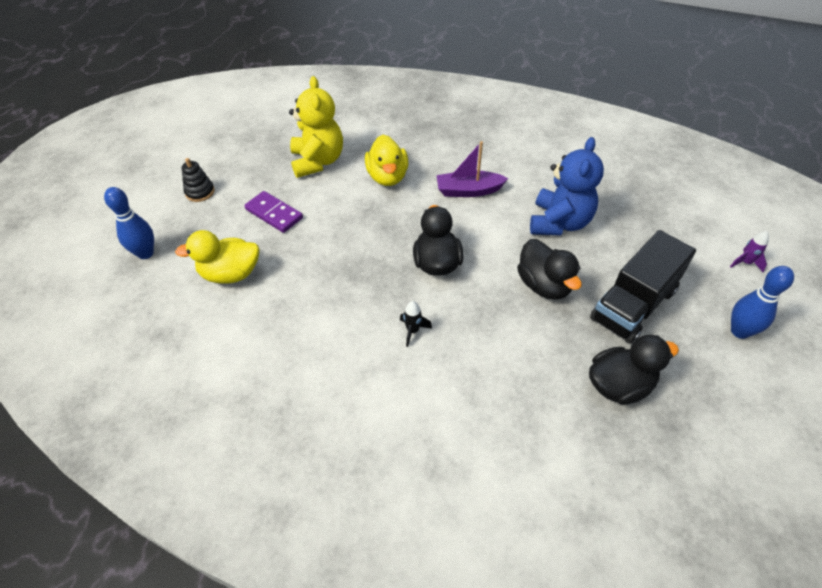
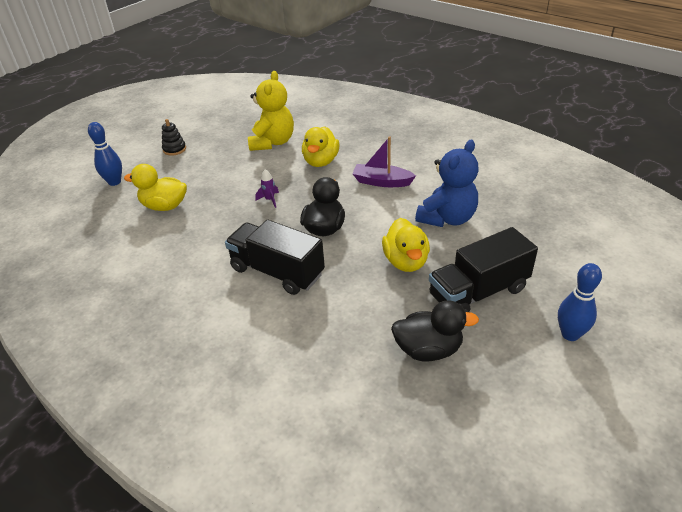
camera: 20 degrees right, 10 degrees down
(274, 214) = (219, 172): purple domino -> none
(413, 331) = (277, 272): black rocket -> black truck
(544, 285) = (406, 261): black duck -> yellow duck
(745, 263) = (609, 281): purple rocket -> purple rocket (270, 200)

